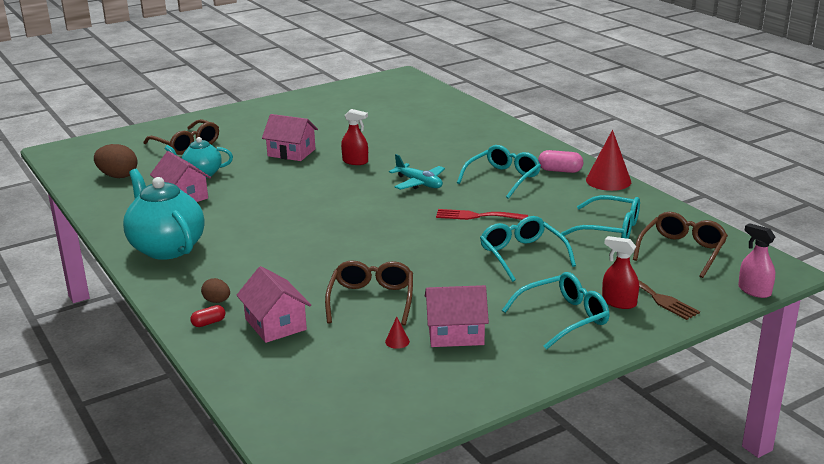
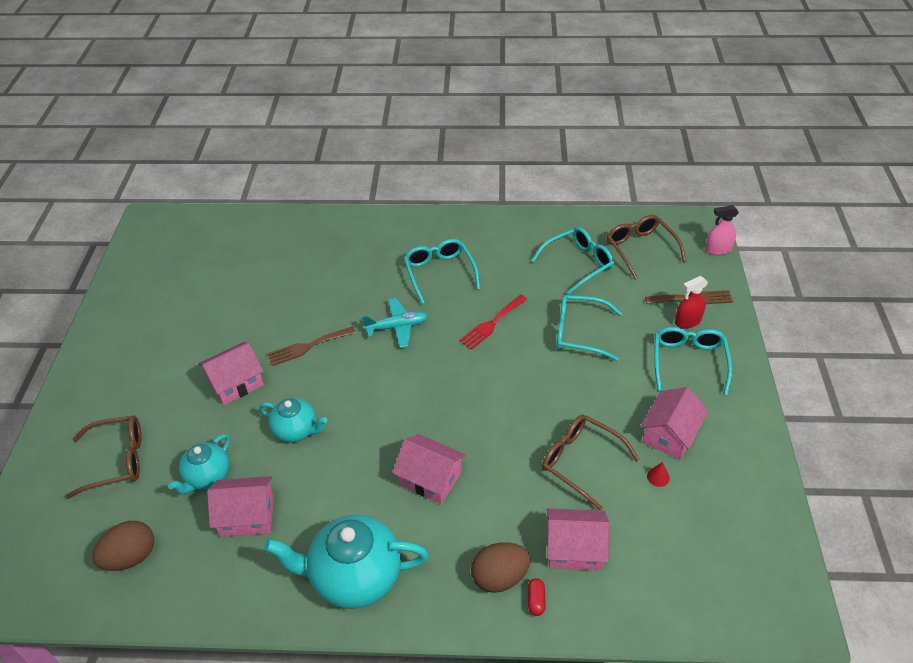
camera: 55 degrees left, 20 degrees up
(217, 301) = (500, 577): brown egg -> brown egg, size x1.75
(273, 185) = (296, 430): none -> turquoise teapot
(283, 245) = (430, 478): none -> pink house
(355, 161) = (308, 347): red spray bottle -> brown fork
(560, 170) = (458, 235): pink capsule -> none
(608, 181) = (501, 220): red cone -> none

